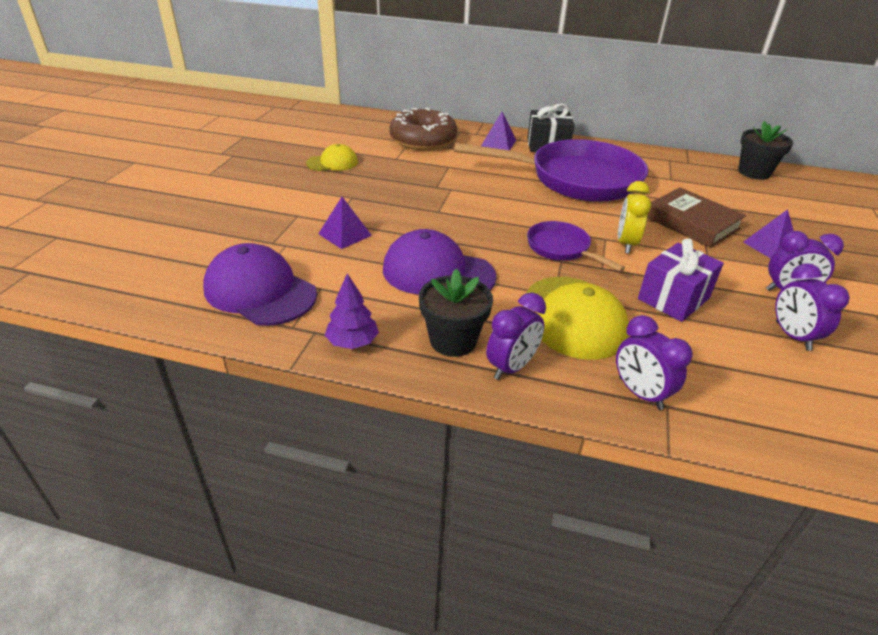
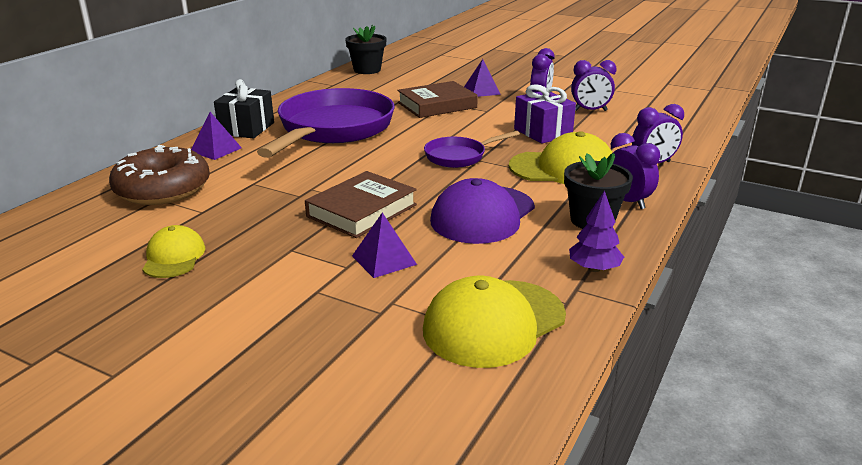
camera: 75 degrees left, 10 degrees down
(260, 291) = (494, 323): purple cap -> yellow cap
(421, 215) = (362, 211): none -> brown book
(626, 244) = (460, 132): yellow clock -> none

